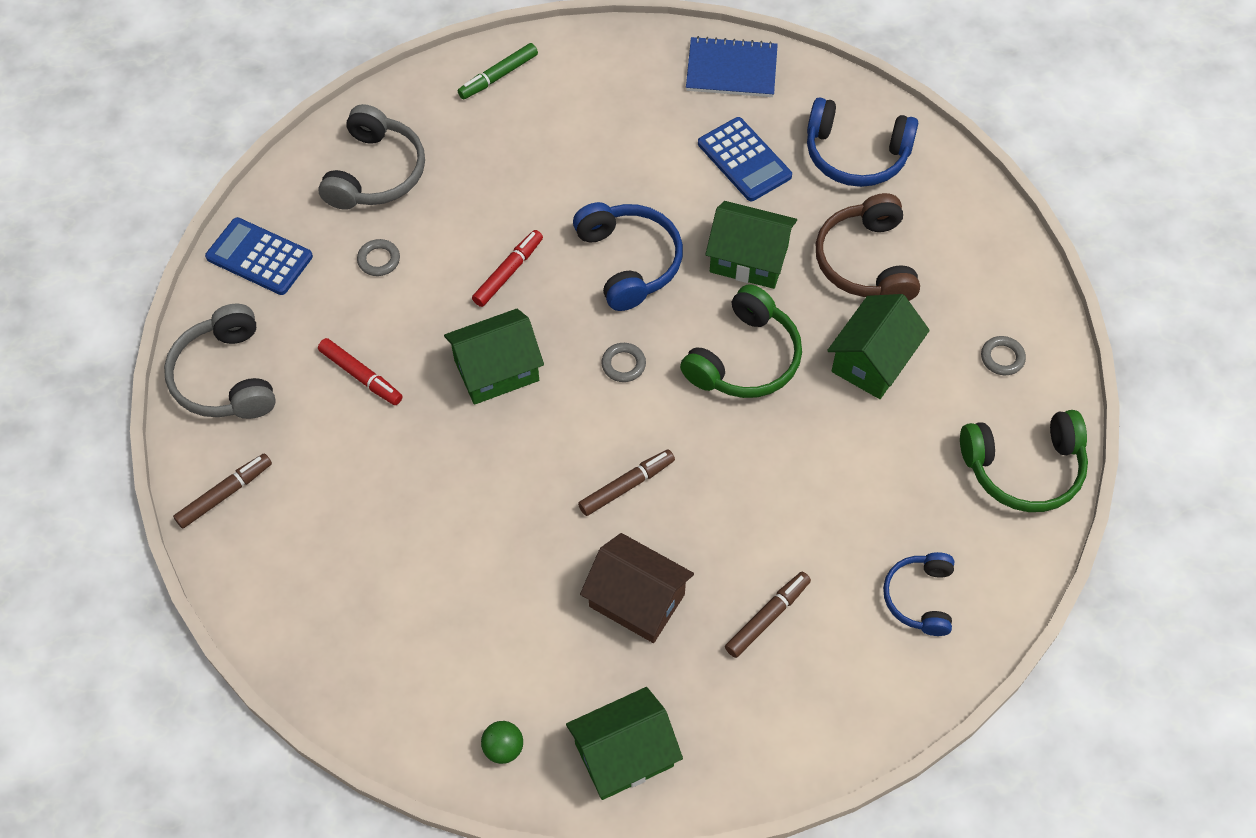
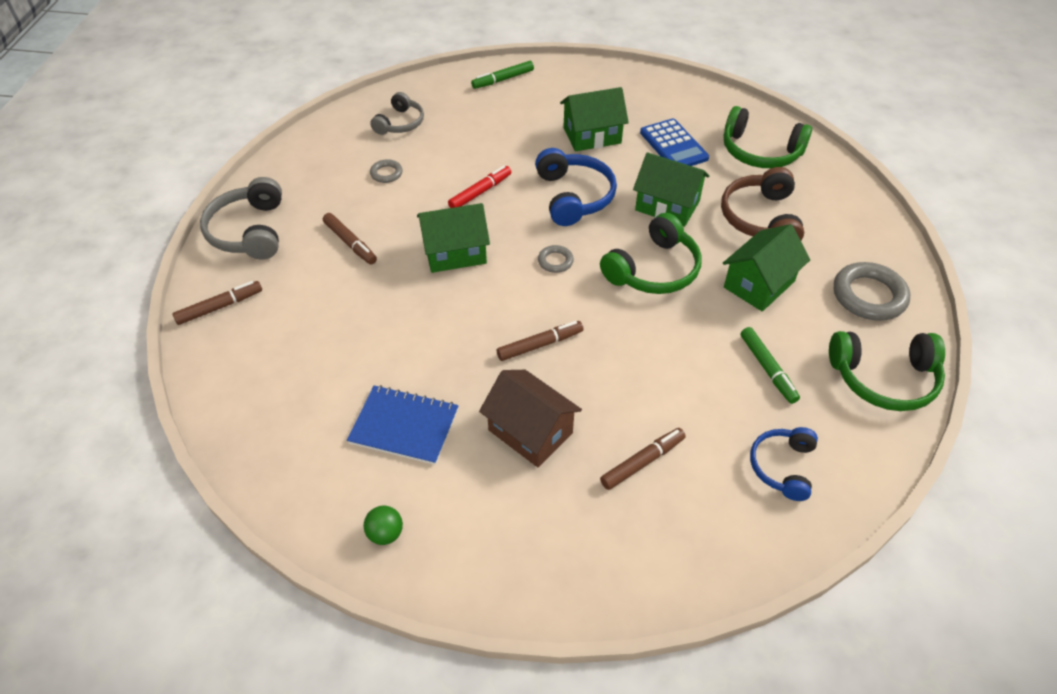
camera: 10 degrees right, 10 degrees down
(259, 257) = (301, 162): blue calculator -> none
(361, 376) = (350, 243): red marker -> brown marker
(376, 173) = (400, 123): grey headphones -> grey headphones, size x0.65
(624, 755) = (492, 557): green house -> green house (592, 135)
(731, 69) = (672, 93): blue notebook -> blue notebook (404, 426)
(856, 155) = (760, 152): blue headphones -> green headphones
(893, 476) = (767, 369): none -> green marker
(1002, 358) = (868, 296): grey ring -> grey ring, size x1.99

